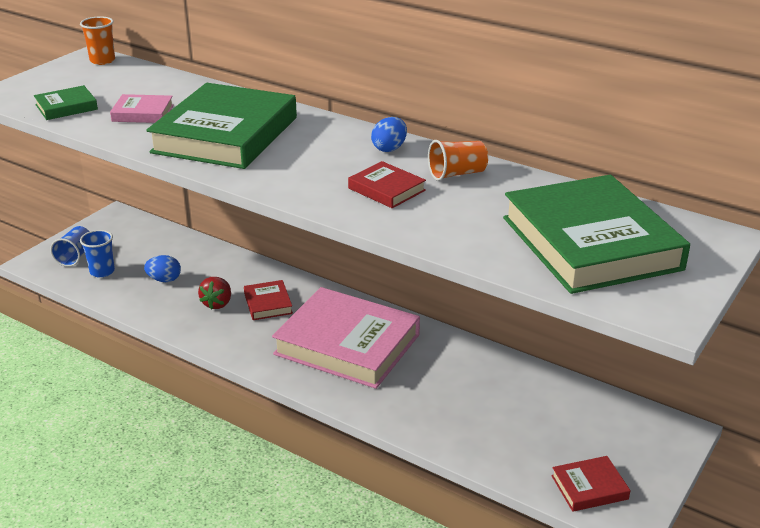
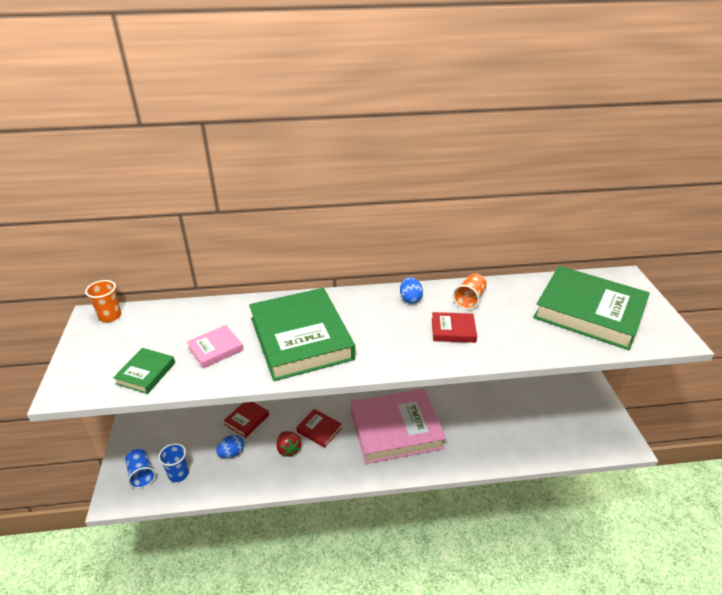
camera: 40 degrees left, 5 degrees up
(589, 487) = (595, 439): red book -> red book (247, 420)

